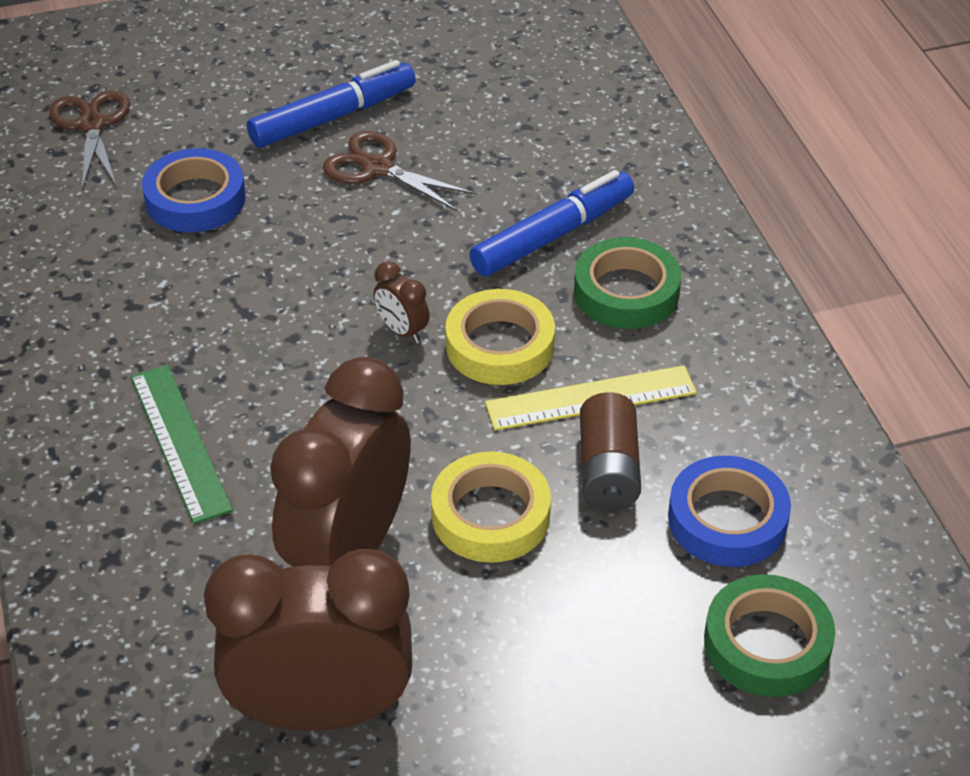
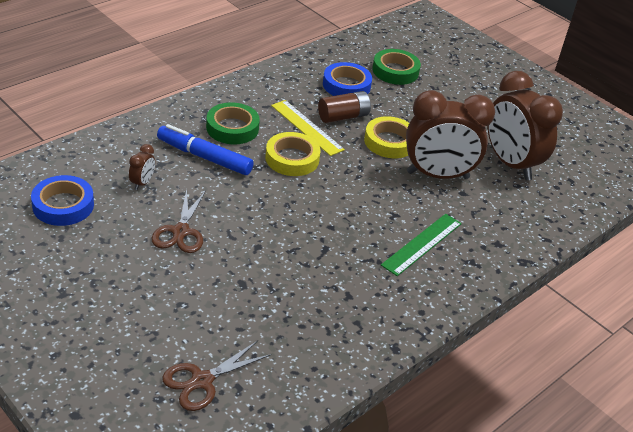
camera: 120 degrees left, 5 degrees down
(195, 199) = (248, 300): blue tape -> blue tape (63, 205)
(333, 117) = (140, 264): blue marker -> none
(402, 331) = (302, 191): brown clock -> brown clock (142, 183)

